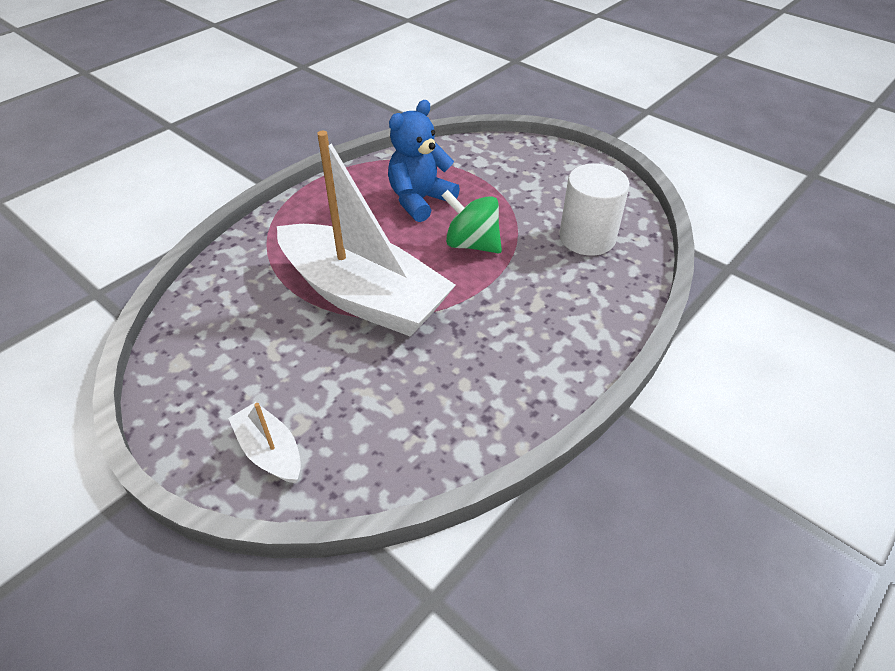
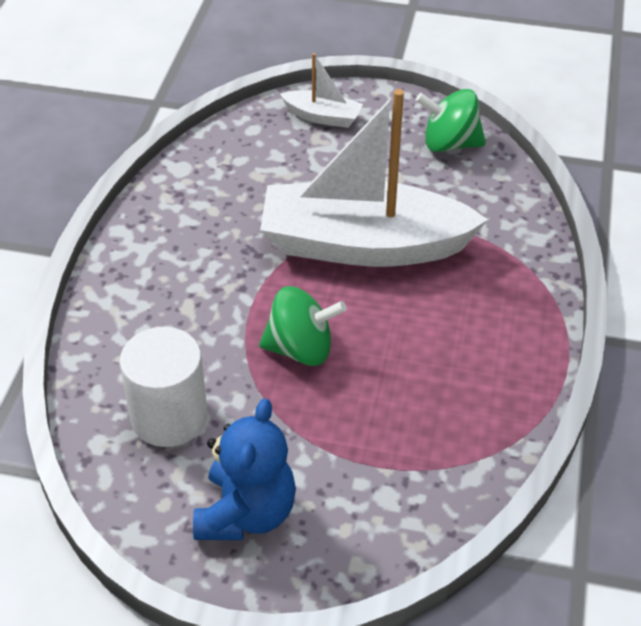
camera: 150 degrees right, 0 degrees up
(193, 358) = (449, 144): none -> green spinning top
(420, 200) = (410, 386): blue teddy bear -> blue teddy bear (246, 513)

